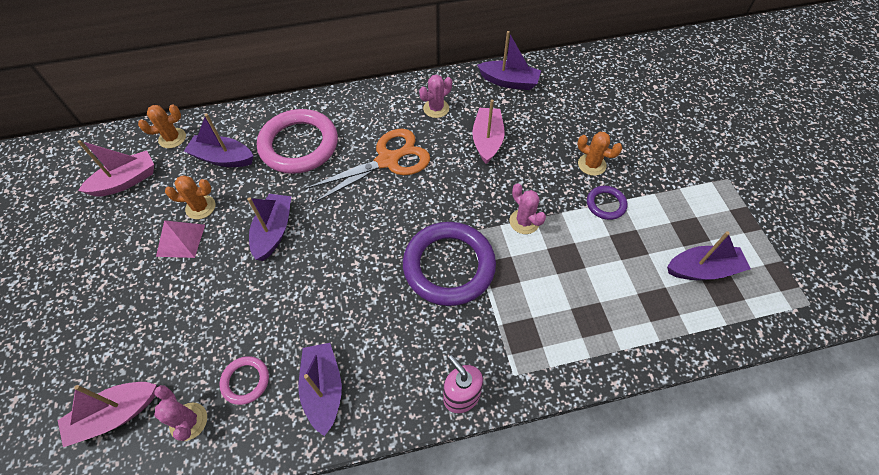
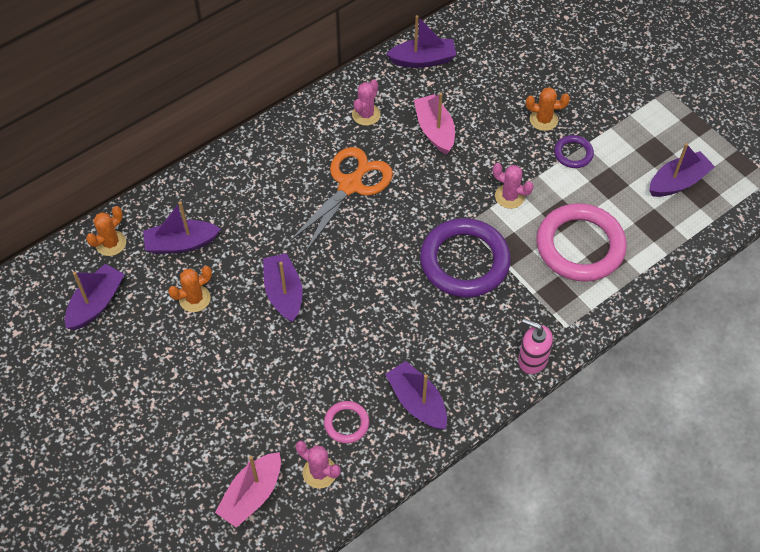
camera: 25 degrees left, 0 degrees up
(126, 181) = (96, 303): pink boat -> purple boat
(181, 240) = (198, 335): pink pyramid -> none
(299, 145) = (250, 202): pink ring -> pink ring (580, 246)

